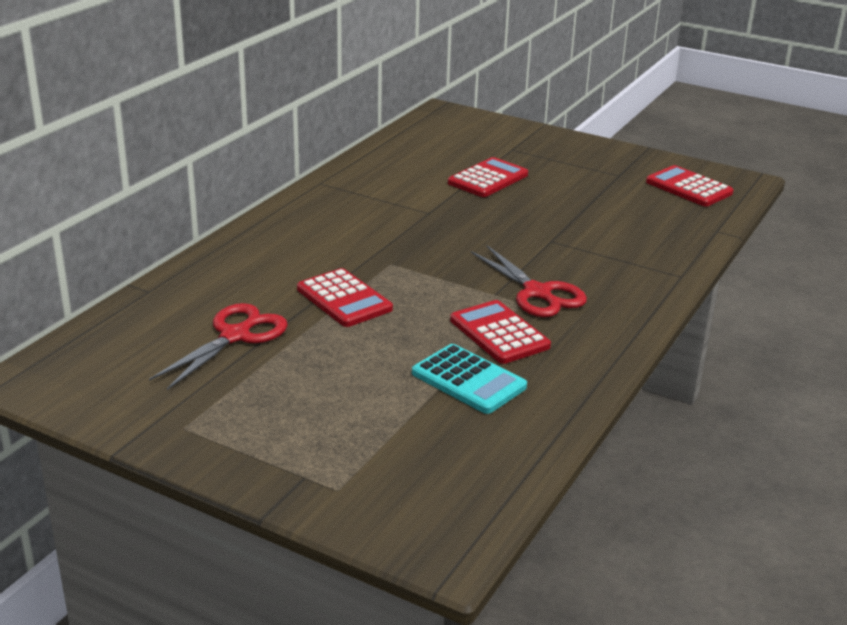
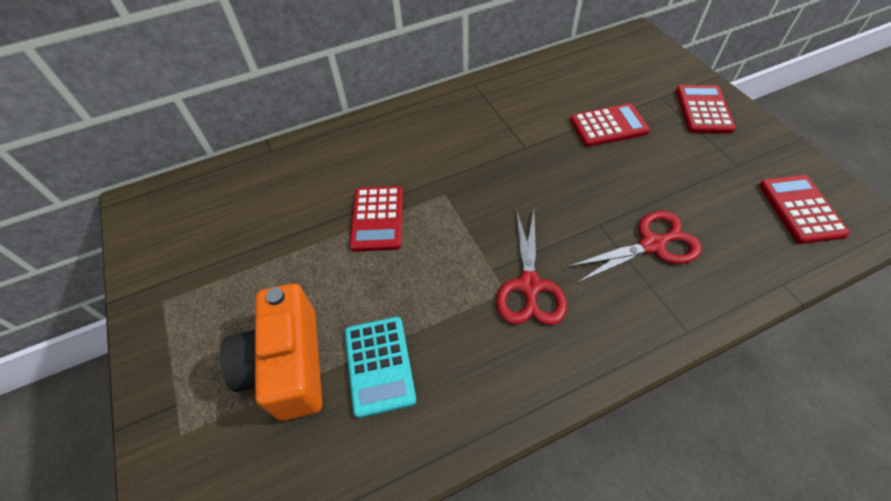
camera: 40 degrees right, 25 degrees up
(235, 336) = (276, 223): red scissors -> red scissors (651, 245)
(383, 412) = (288, 365): none -> orange camera
(499, 333) = (453, 320): red calculator -> red calculator (703, 110)

